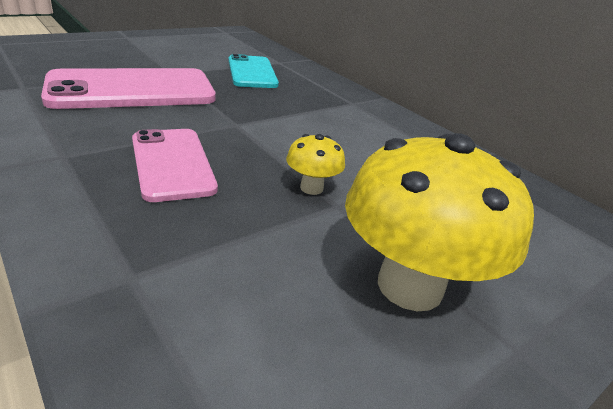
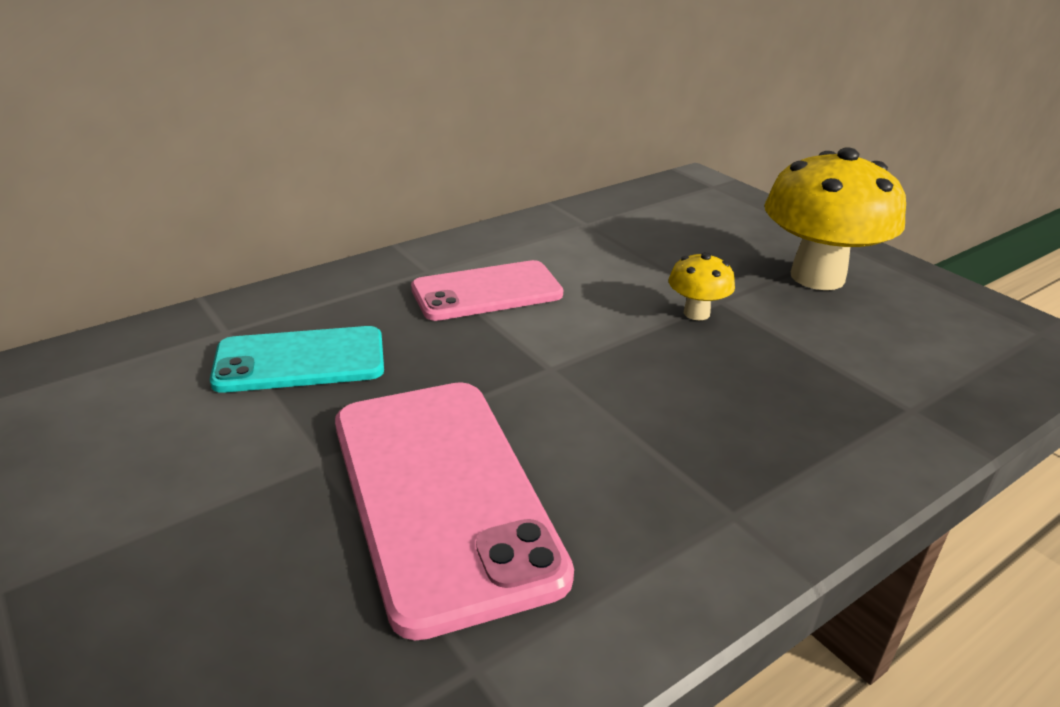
camera: 85 degrees left, 0 degrees up
(172, 164) = (699, 411): pink phone -> pink phone (487, 292)

